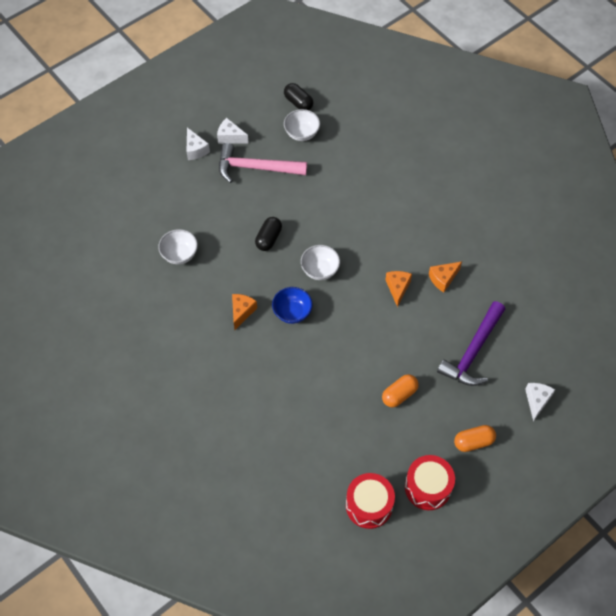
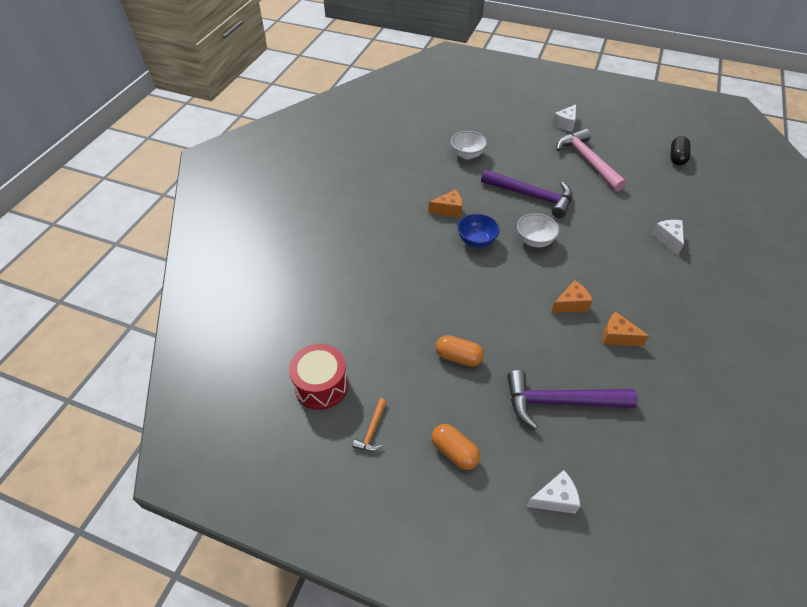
camera: 60 degrees right, 10 degrees down
(230, 137) = (598, 136): white cheese -> white cheese (668, 239)
(268, 238) = (531, 196): black capsule -> purple hammer
(302, 133) = (651, 172): white bowl -> none
(427, 487) = (372, 430): red drum -> orange hammer

